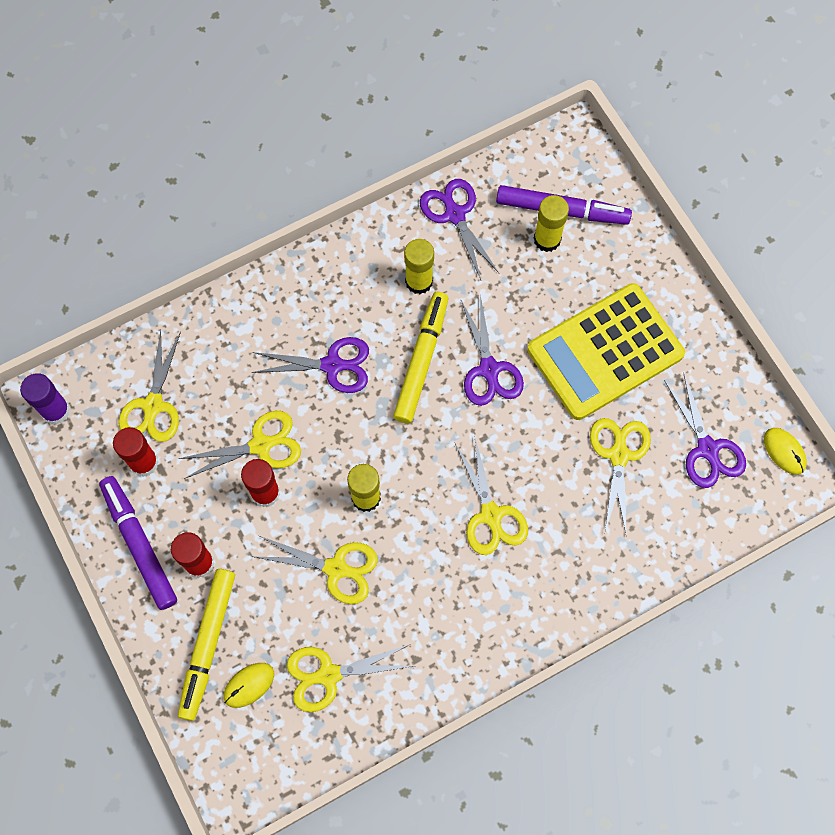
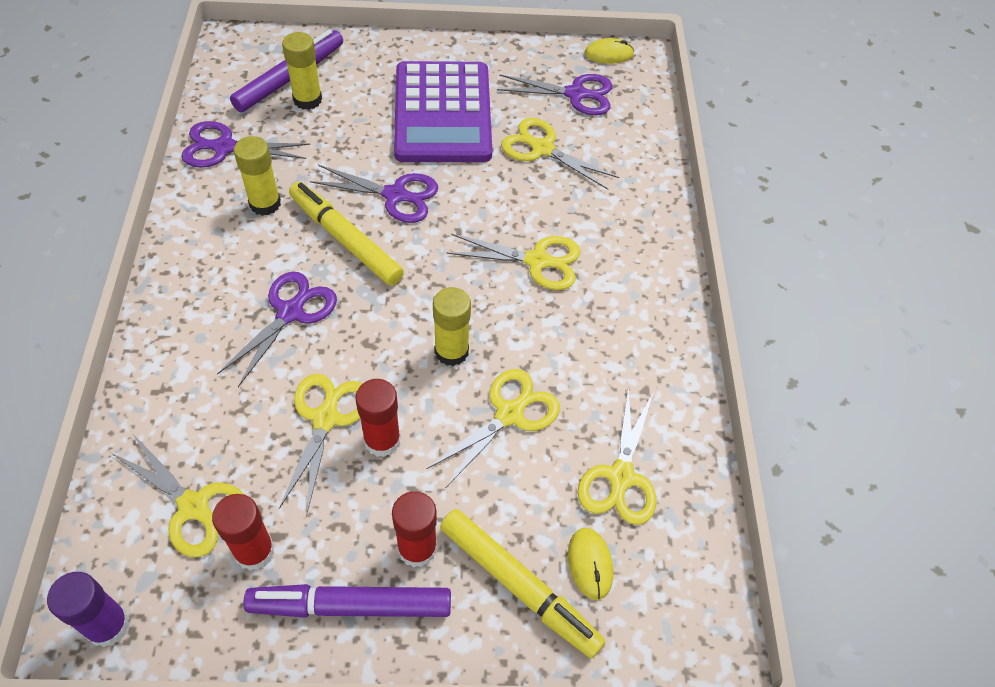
camera: 65 degrees left, 15 degrees down
(605, 352) = (442, 113): yellow calculator -> purple calculator

